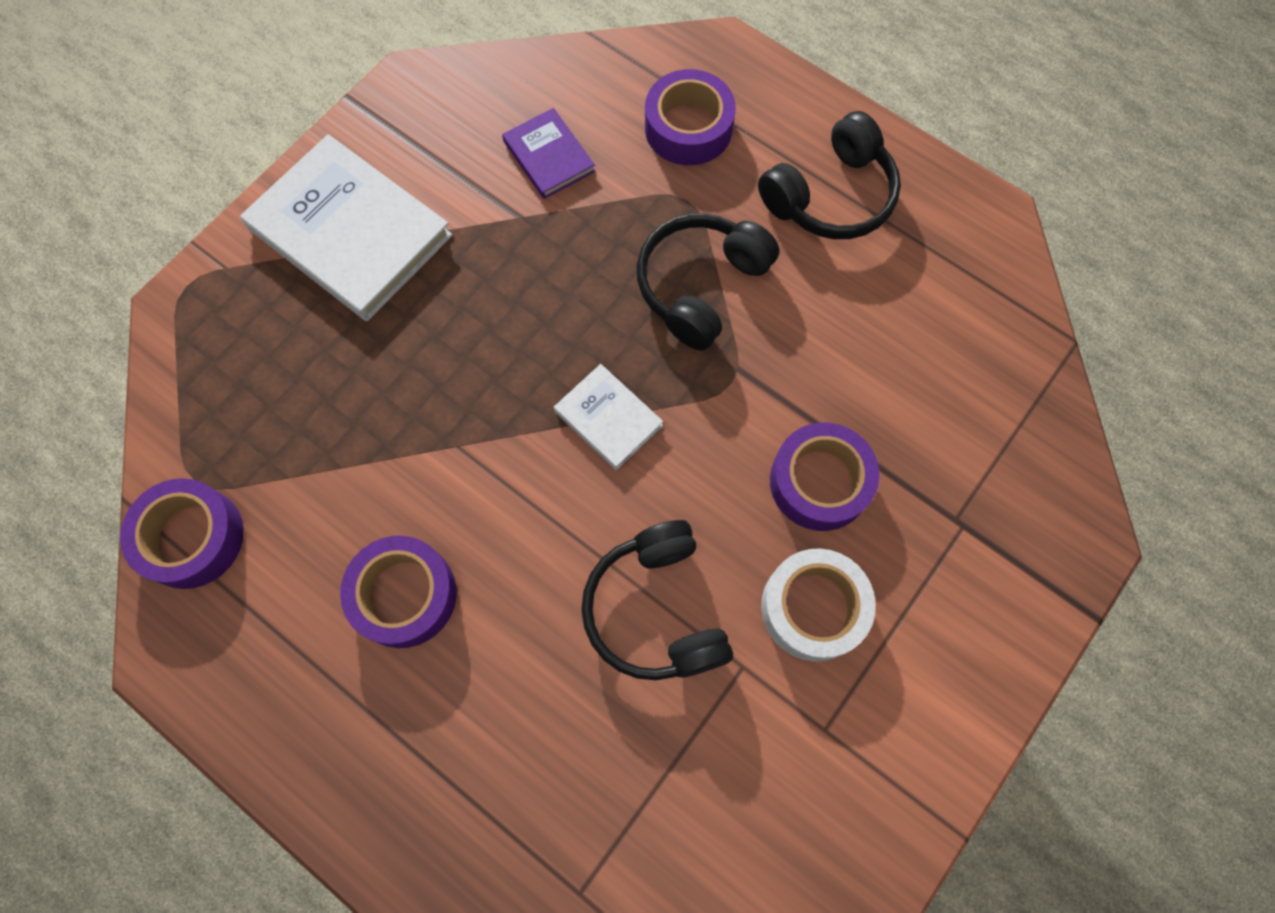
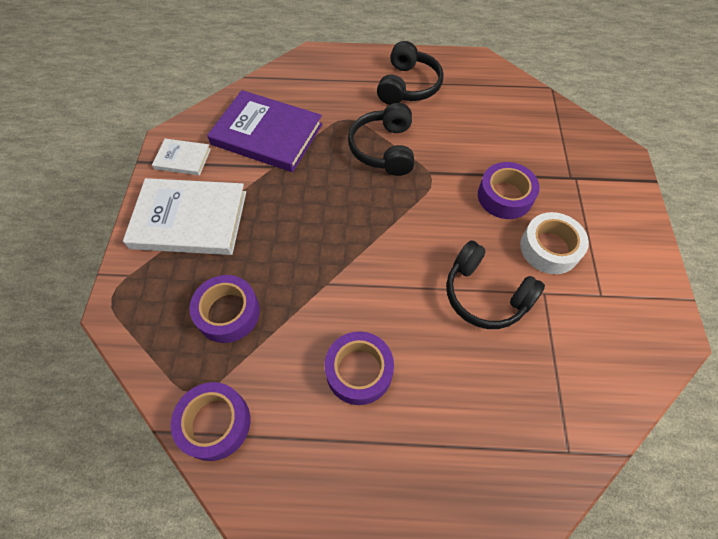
camera: 35 degrees left, 10 degrees down
(548, 156) = (267, 134): purple book -> purple book, size x2.00
(608, 418) = (390, 227): white book -> white book (183, 159)
(688, 128) = (323, 91): purple tape -> purple tape (228, 313)

